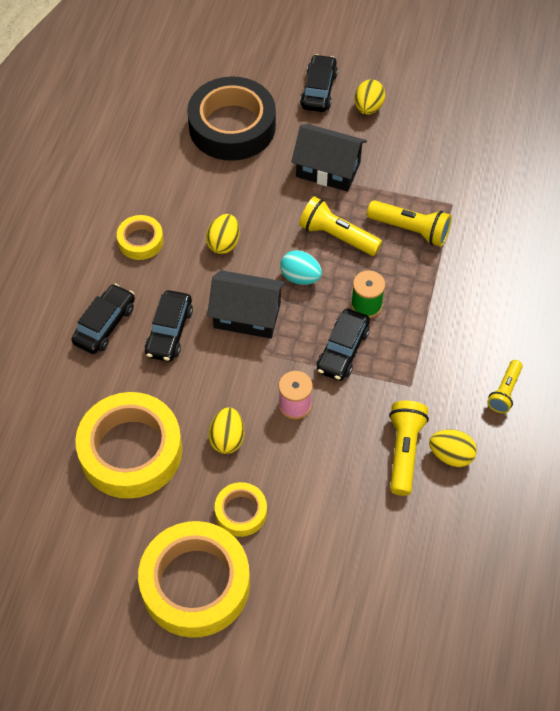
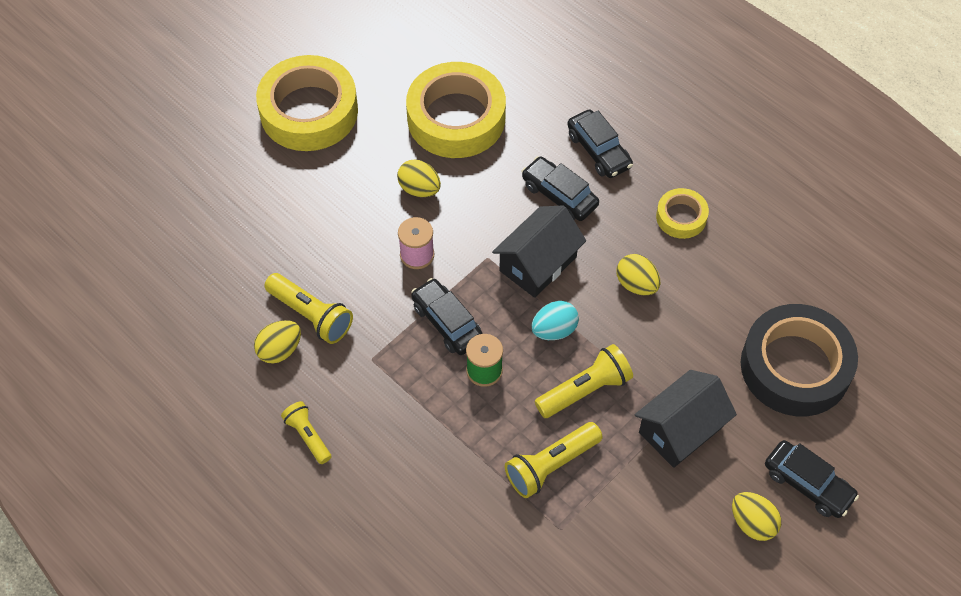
camera: 120 degrees right, 0 degrees up
(241, 512) = (345, 167): yellow tape -> none

